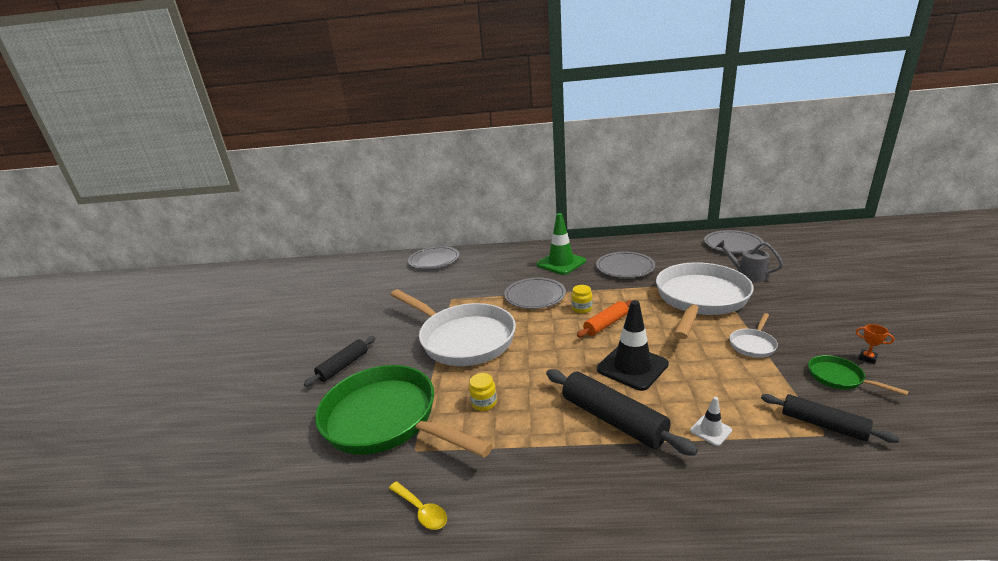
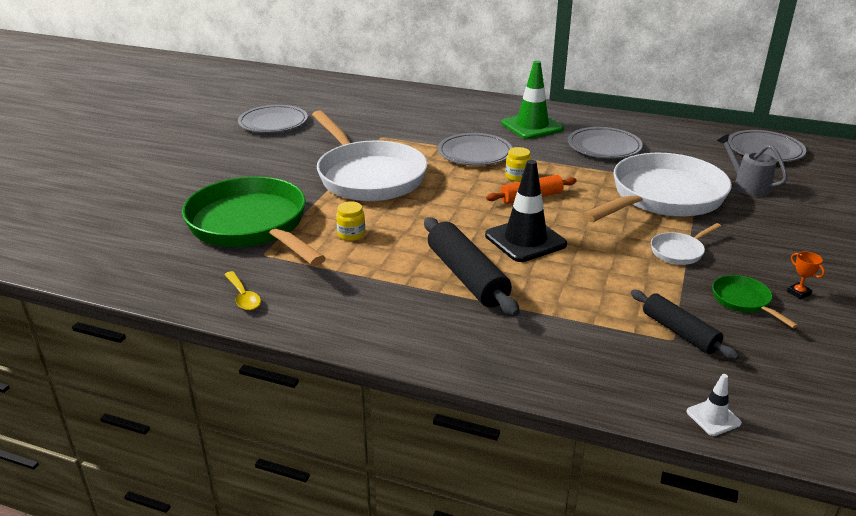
camera: 15 degrees right, 5 degrees up
(343, 366) = (236, 173): black rolling pin -> none
(434, 260) = (388, 94): grey plate -> grey plate (273, 123)
(710, 430) = (557, 308): white traffic cone -> white traffic cone (713, 417)

